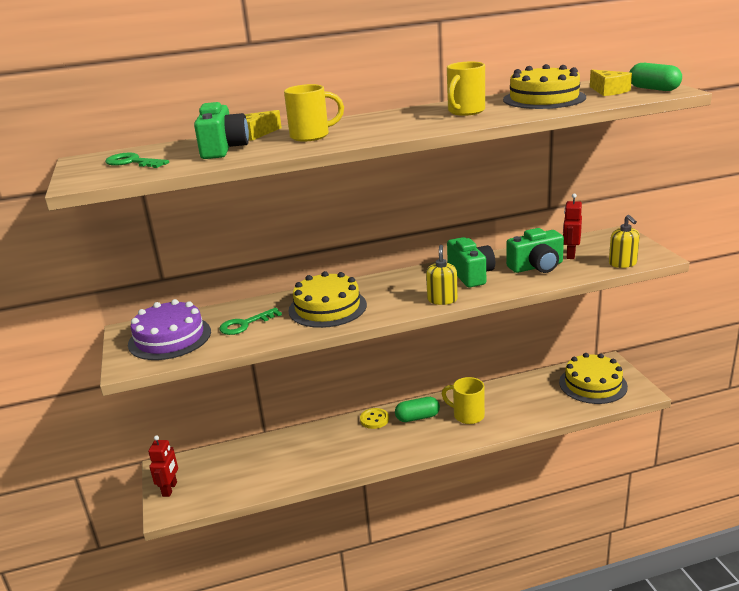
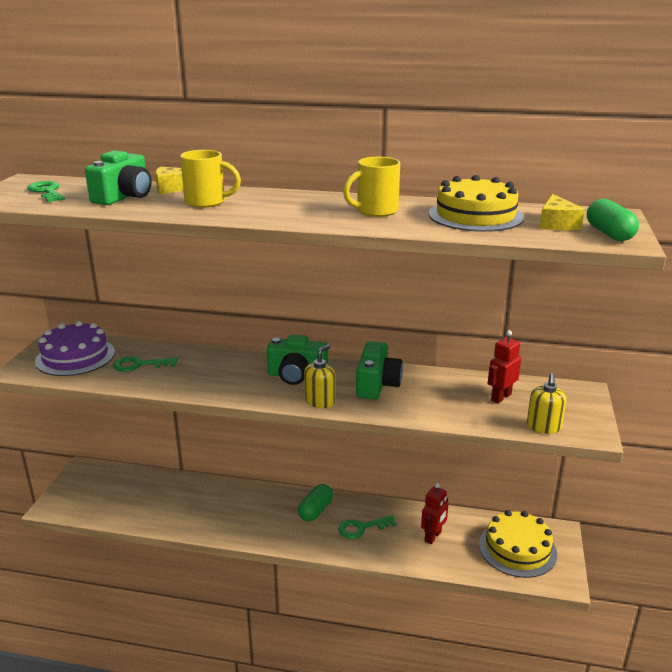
camera: 25 degrees right, 0 degrees up
(170, 489) = (70, 489): red robot -> red robot (433, 537)
(327, 307) = (218, 373): yellow cake -> none
(374, 419) = (277, 496): yellow button -> none
(417, 417) = (315, 510): green capsule -> green capsule turned 75 degrees counterclockwise
(467, 415) = (362, 528): yellow mug -> green key
(536, 267) = (450, 399): green camera -> green camera (297, 376)

